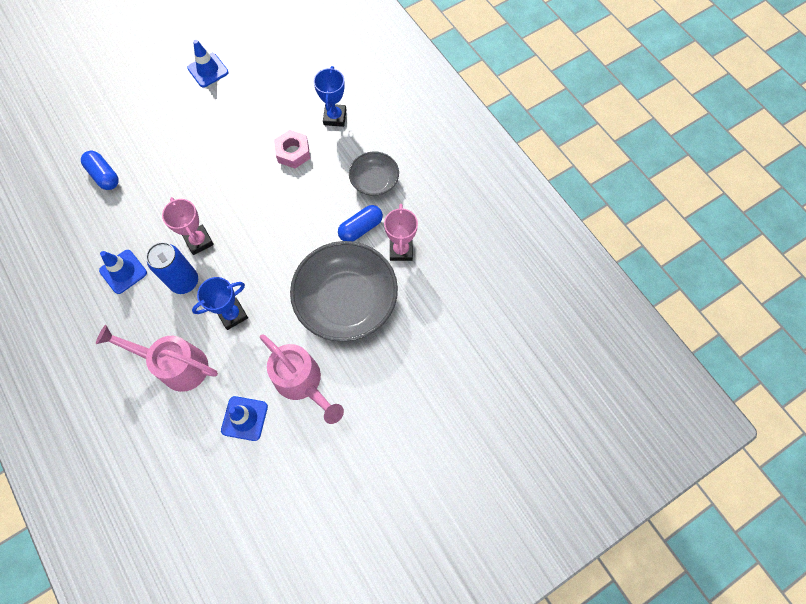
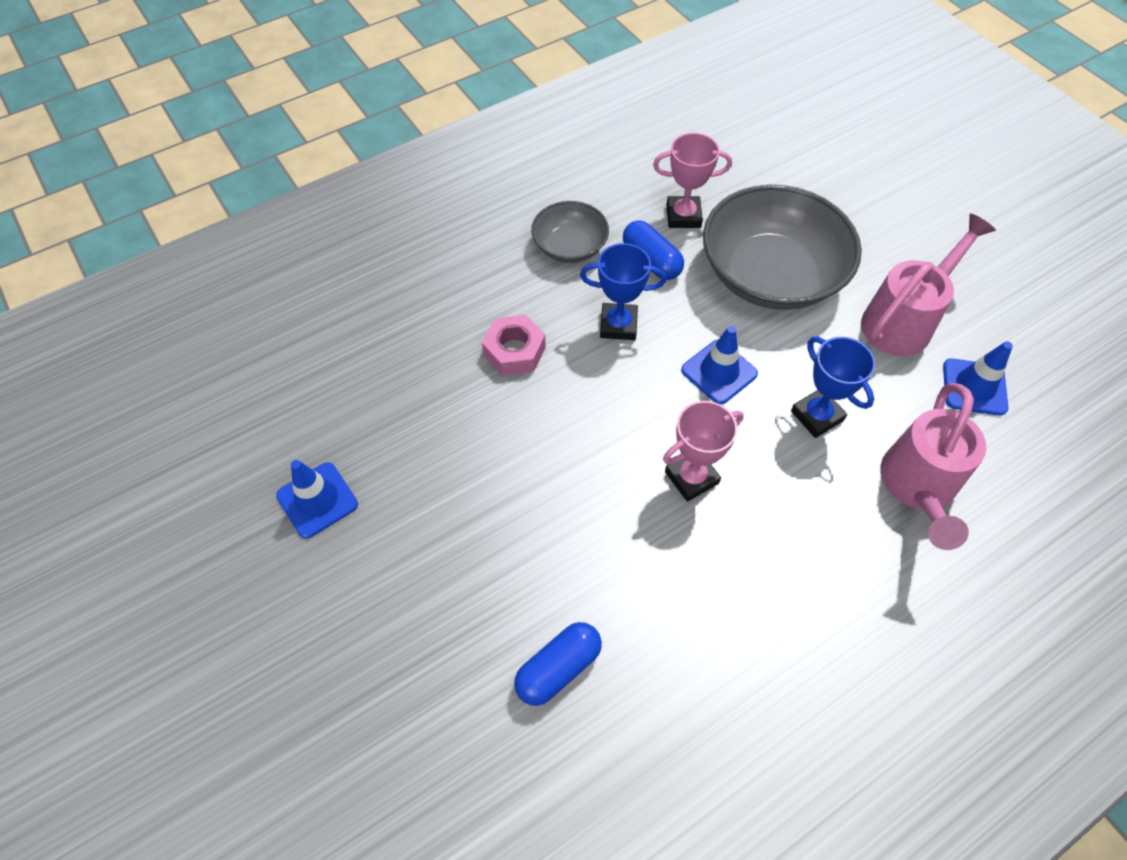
camera: 90 degrees left, 10 degrees down
(123, 272) = (764, 597): blue traffic cone -> blue traffic cone (719, 372)
(184, 281) = (770, 492): blue can -> none
(335, 117) = (447, 297): blue trophy -> blue trophy (618, 325)

